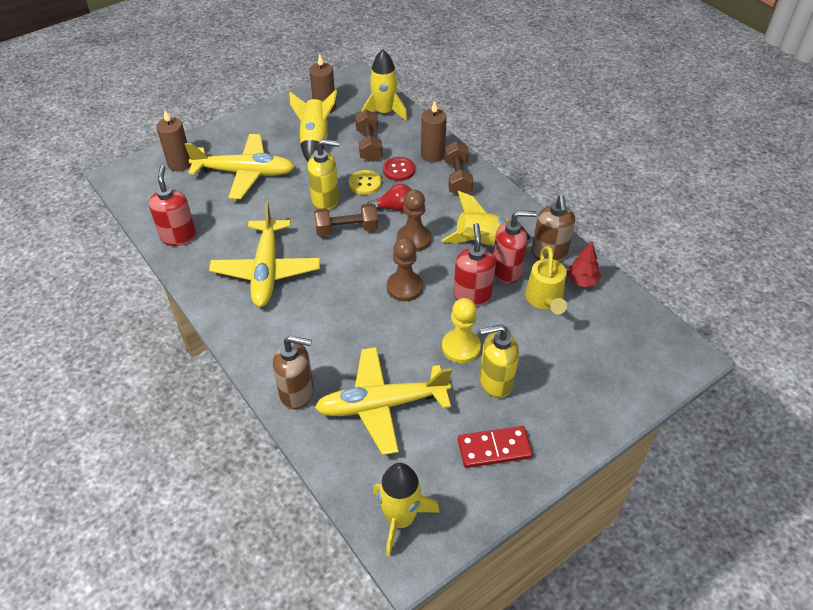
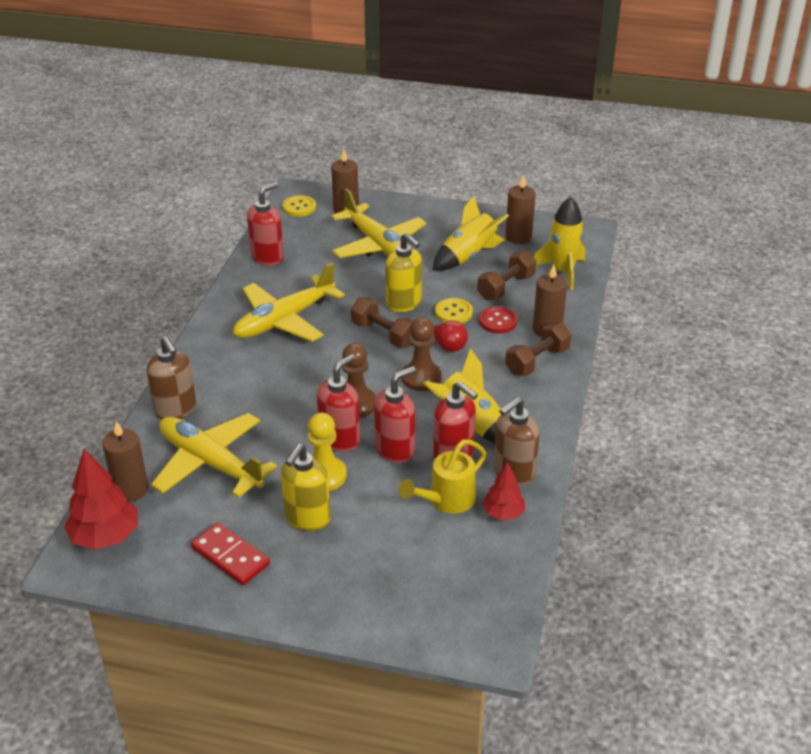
camera: 50 degrees right, 10 degrees down
(141, 184) = (299, 207): none -> yellow button
(362, 473) = (131, 490): none -> brown candle
(400, 519) = (105, 536): yellow rocket -> red tree
(432, 317) = (340, 439): none -> red soap dispenser
(495, 382) = (307, 518): yellow soap dispenser -> yellow soap dispenser turned 105 degrees counterclockwise

